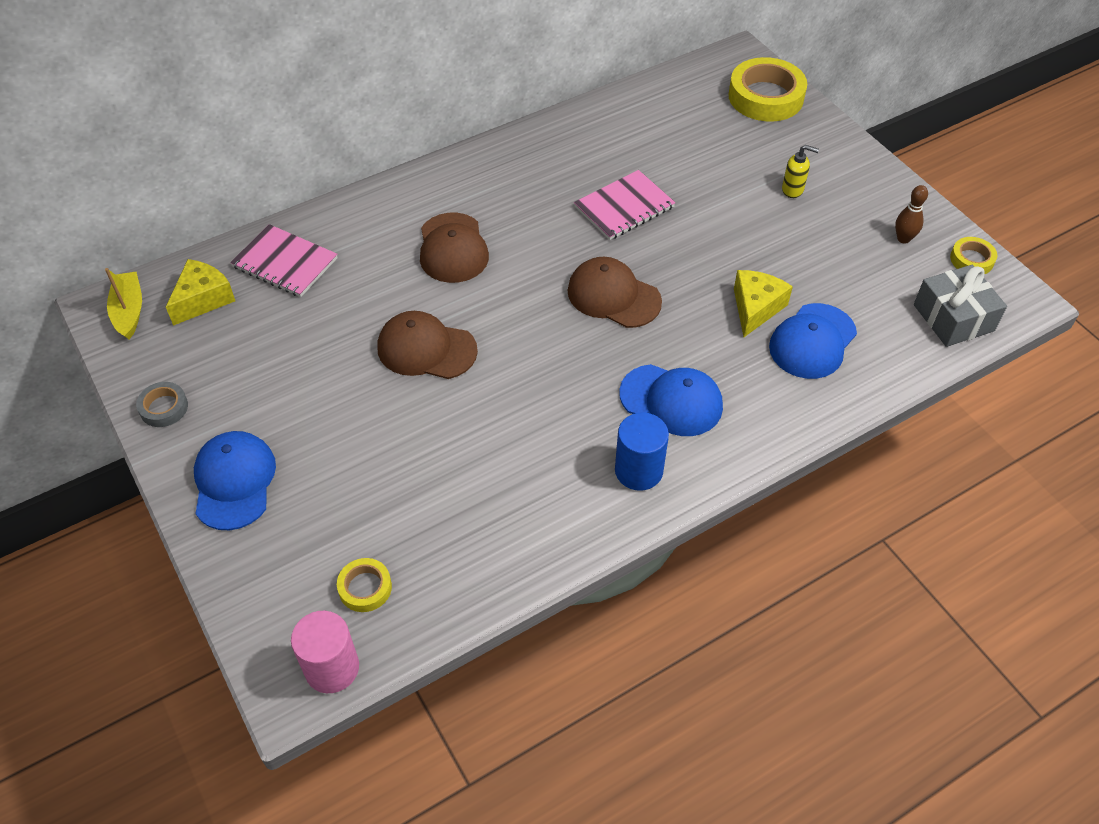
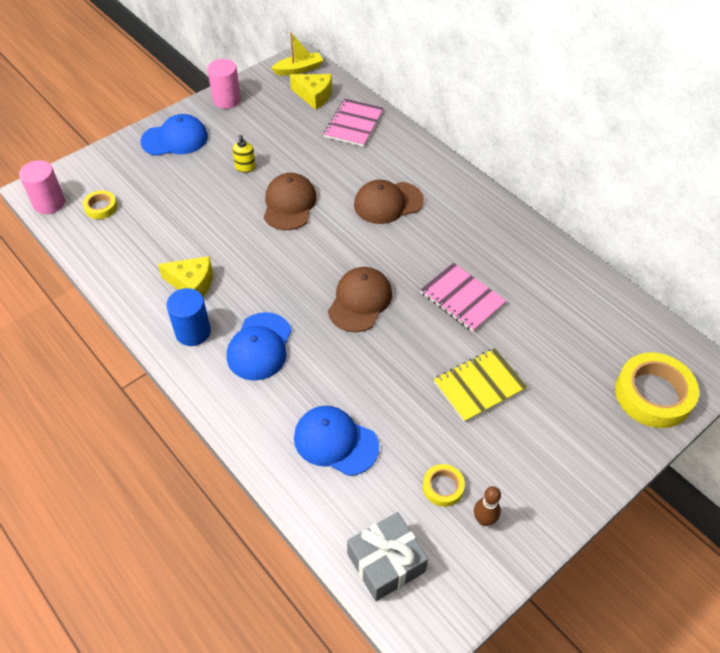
camera: 80 degrees right, 0 degrees up
(164, 408) = (226, 100): grey tape -> pink cylinder
(746, 214) = (479, 386): none -> yellow notebook
(755, 308) = (366, 398): yellow cheese -> yellow cheese (192, 284)
(793, 190) = (524, 422): yellow soap dispenser -> yellow soap dispenser (245, 167)
(971, 259) = (471, 585): yellow tape -> yellow tape (443, 487)

